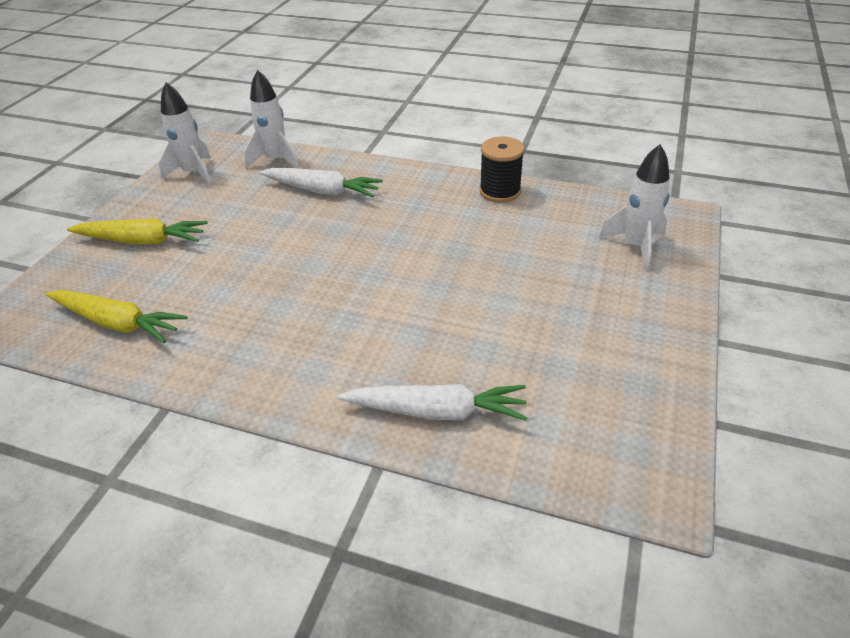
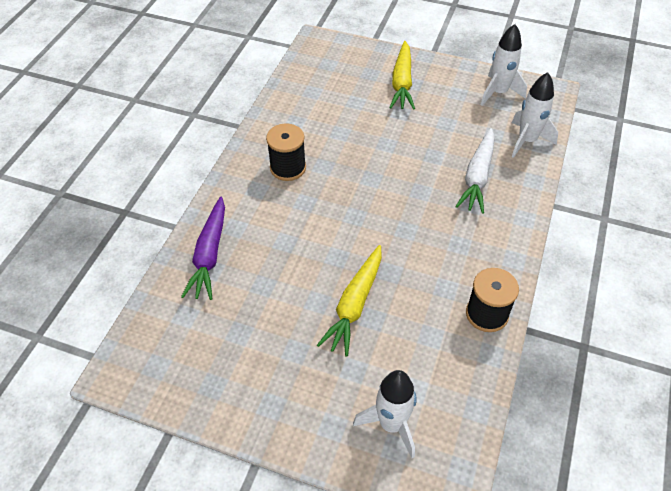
camera: 90 degrees right, 10 degrees up
(118, 323) = (313, 90): yellow carrot -> yellow carrot (354, 305)
(277, 340) = (288, 168): none -> black spool
(437, 411) = (209, 255): white carrot -> purple carrot

